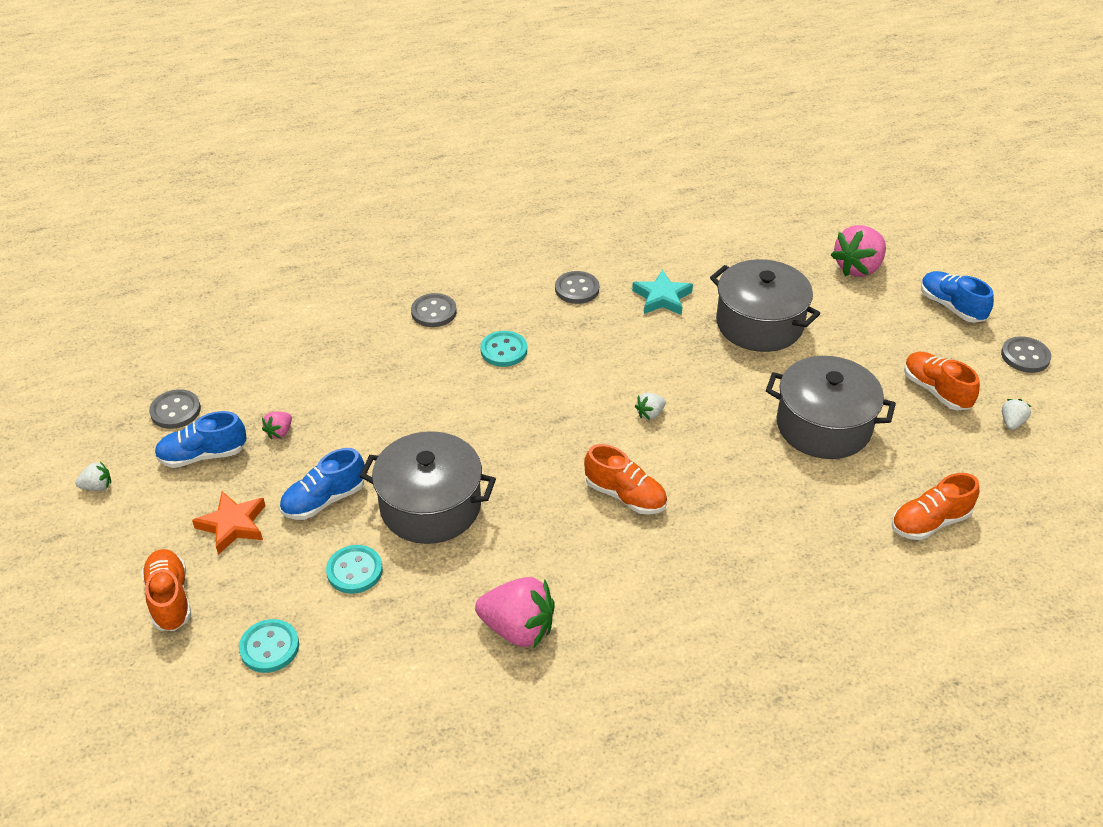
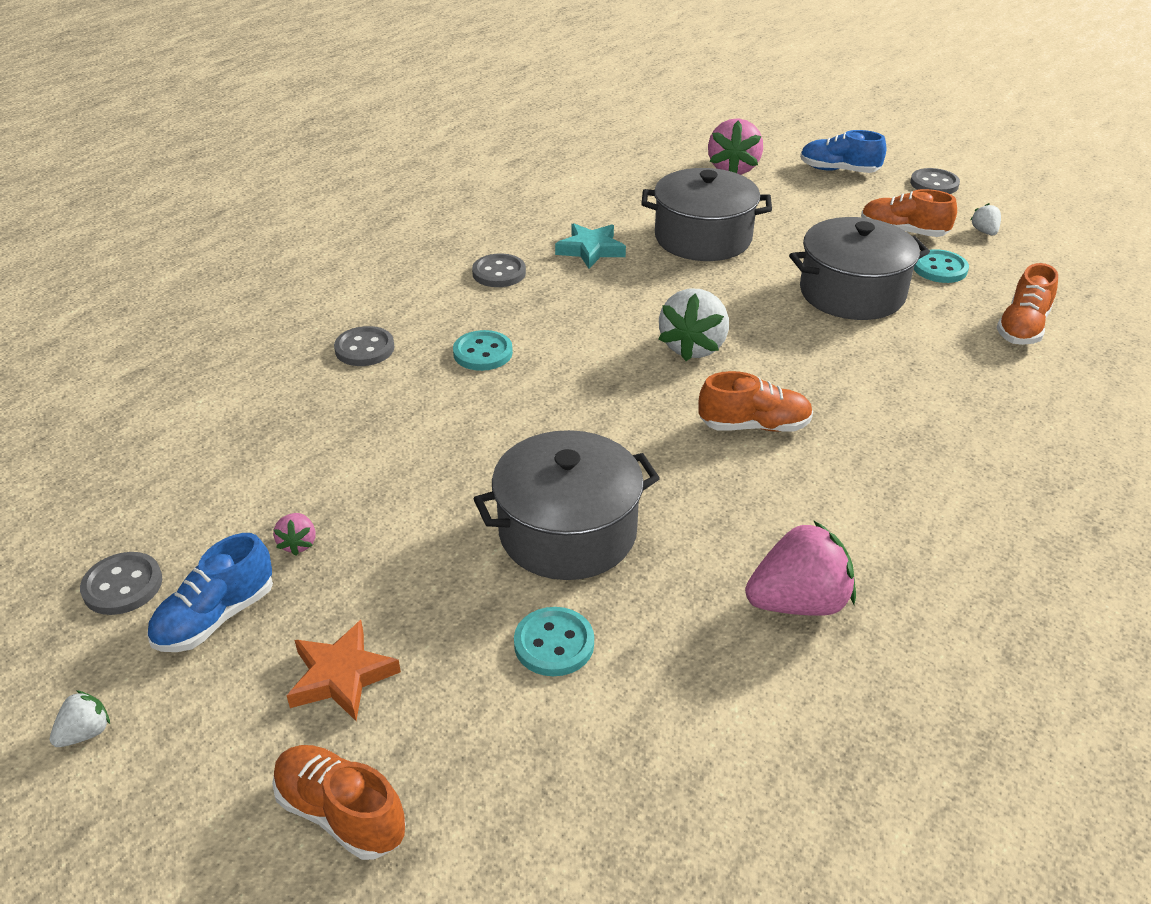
camera: 35 degrees left, 5 degrees down
(269, 647) = (541, 791): turquoise button -> turquoise button (939, 268)
(324, 500) = (434, 588): blue shoe -> none
(650, 414) = (693, 347): white strawberry -> white strawberry, size x2.11

